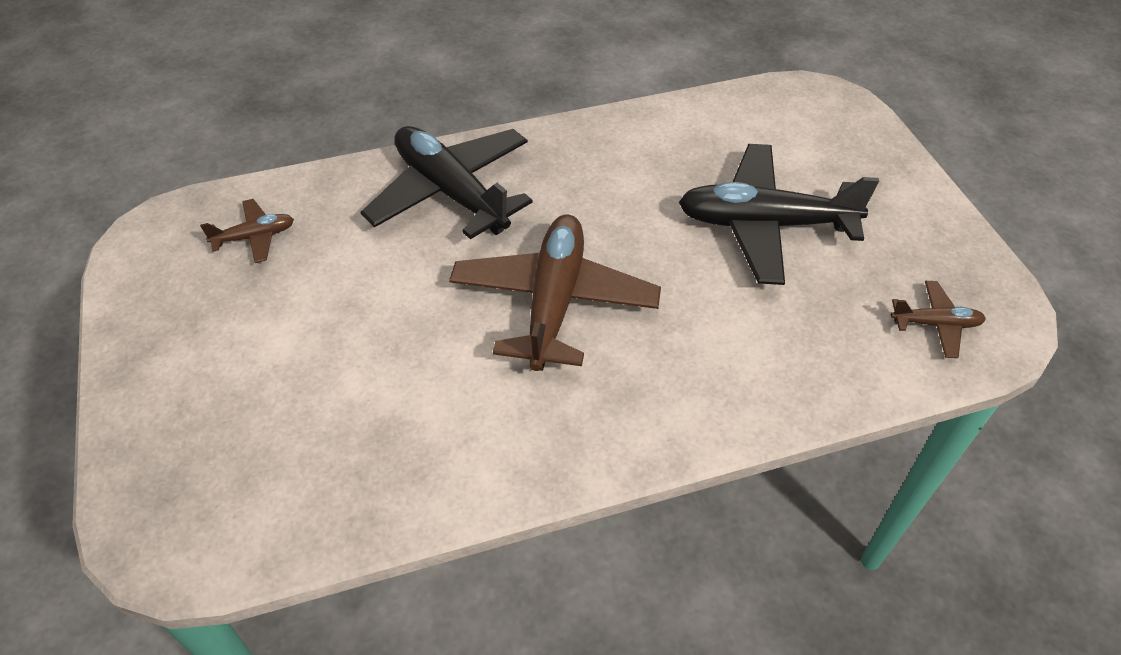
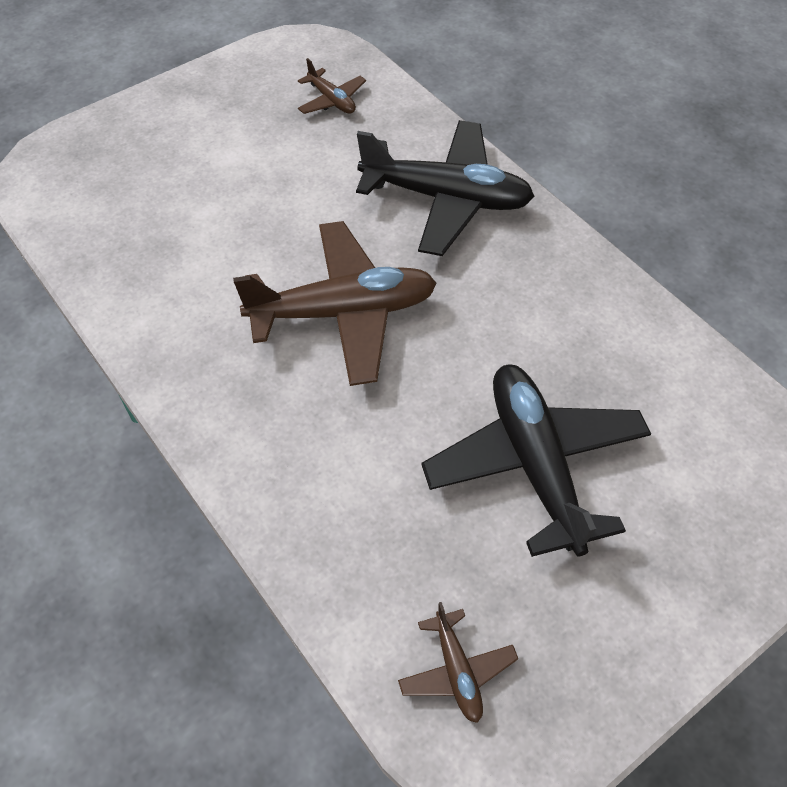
camera: 70 degrees right, 5 degrees up
(451, 192) = (446, 198): black plane -> black plane turned 75 degrees clockwise

